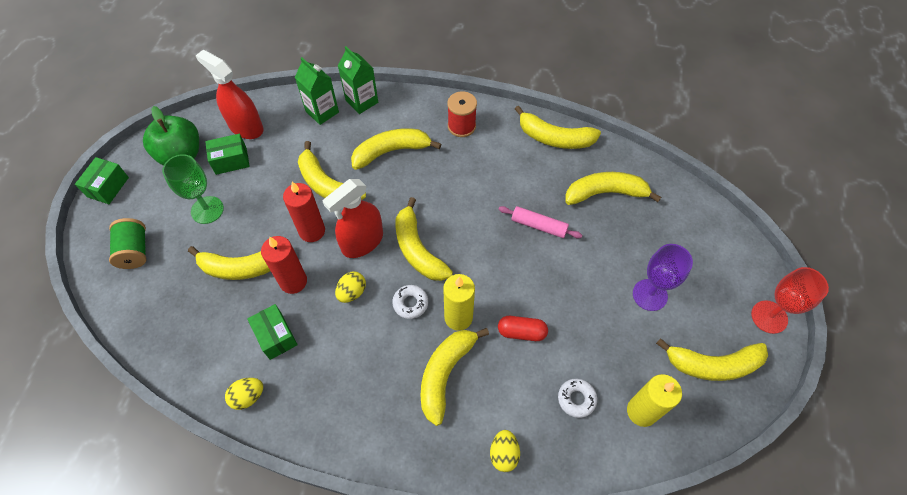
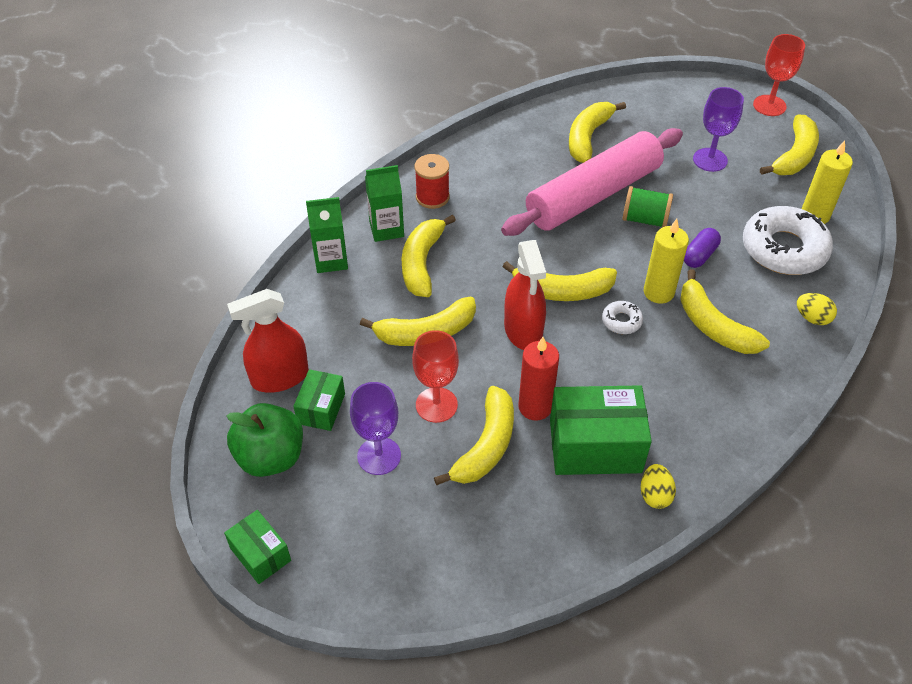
camera: 60 degrees left, 10 degrees down
(135, 251) = (388, 551): green spool -> green spool (644, 219)
(207, 210) = (379, 456): green goblet -> purple goblet
(265, 221) = (436, 405): none -> red goblet
(276, 336) = (595, 446): green box -> green box, size x1.81
(312, 231) = (479, 368): red candle -> none
(322, 112) = (317, 299): green carton -> green carton (386, 229)
(352, 292) = (580, 362): yellow egg -> none
(521, 332) = (699, 255): red capsule -> purple capsule
(539, 226) = (593, 195): pink rolling pin -> pink rolling pin, size x2.50
(554, 138) = (500, 140): yellow banana -> none
(576, 399) = (784, 249): white donut -> white donut, size x2.27

